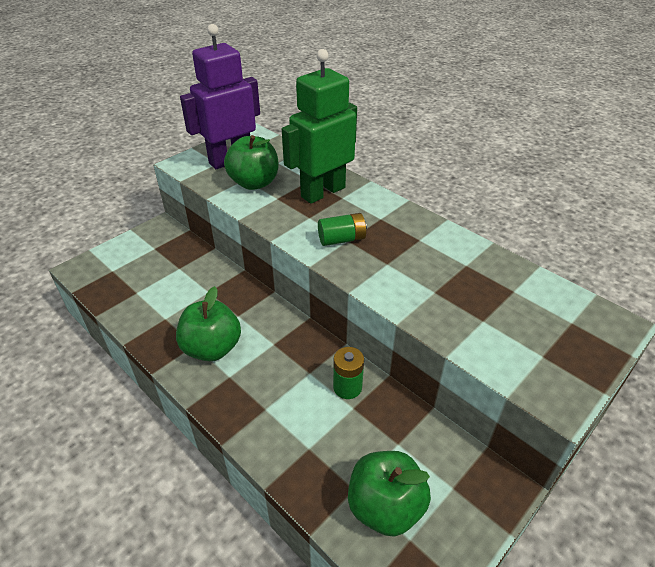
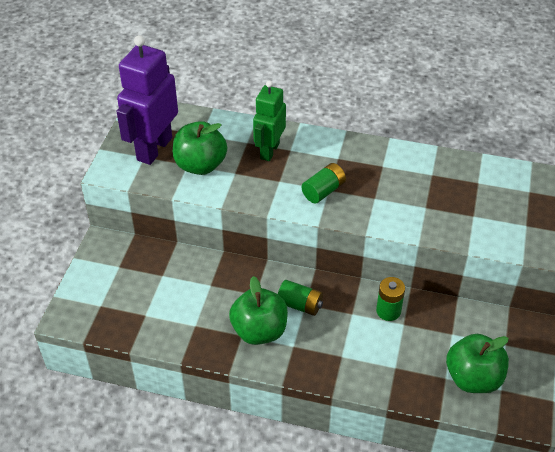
camera: 30 degrees left, 5 degrees up
(268, 342) = (300, 305): none -> green battery
(322, 192) = (269, 151): green robot -> green robot, size x0.65

